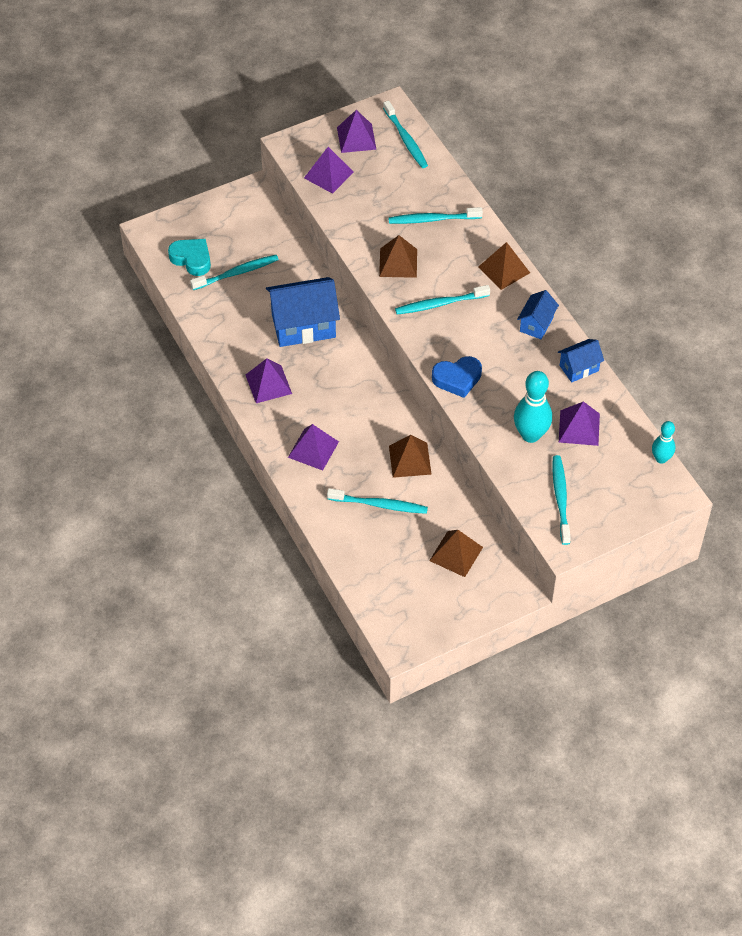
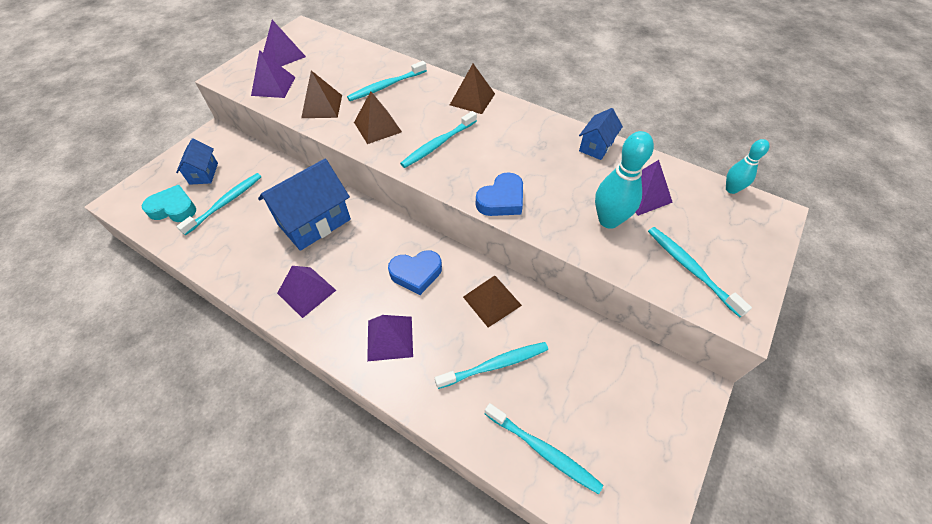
camera: 30 degrees left, 0 degrees up
(363, 410) = (416, 273): none -> blue heart
(406, 140) = (327, 43): turquoise toothbrush -> turquoise toothbrush (544, 451)
(456, 554) = (607, 379): brown pyramid -> brown pyramid (322, 106)
(536, 324) = (532, 128): blue house -> blue house (203, 173)

